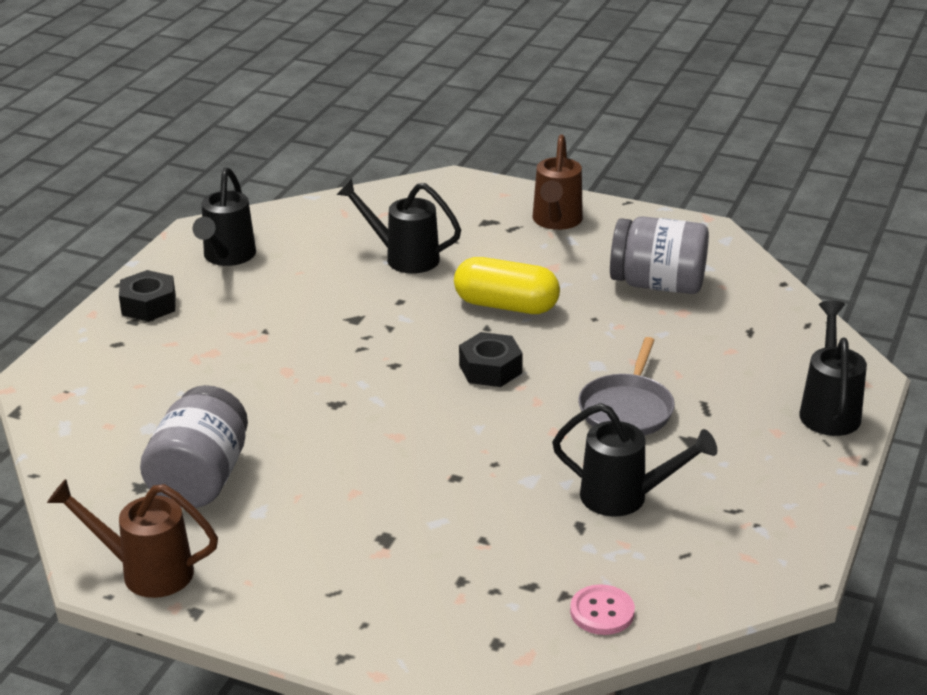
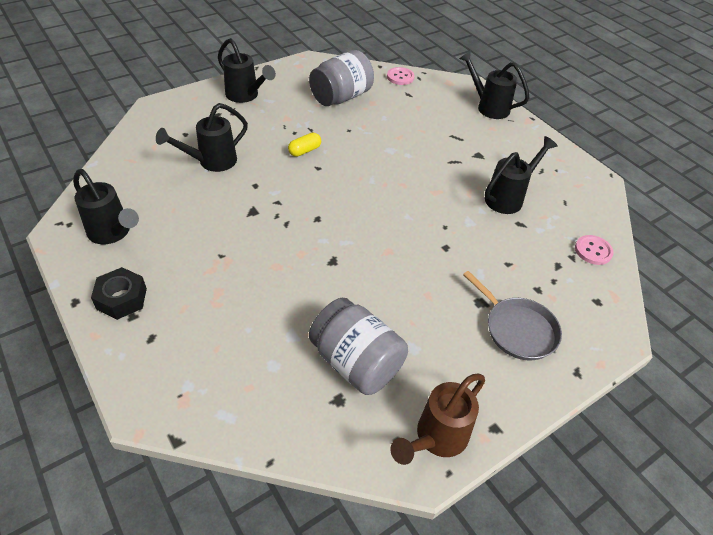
camera: 60 degrees left, 15 degrees up
(490, 369) = (358, 186): black nut -> none
(506, 305) = (304, 151): yellow capsule -> yellow capsule, size x0.53
(556, 222) = (246, 96): brown watering can -> black watering can
(627, 409) = (437, 160): grey pan -> grey pan (517, 329)
(782, 309) = (400, 77): none -> pink button

